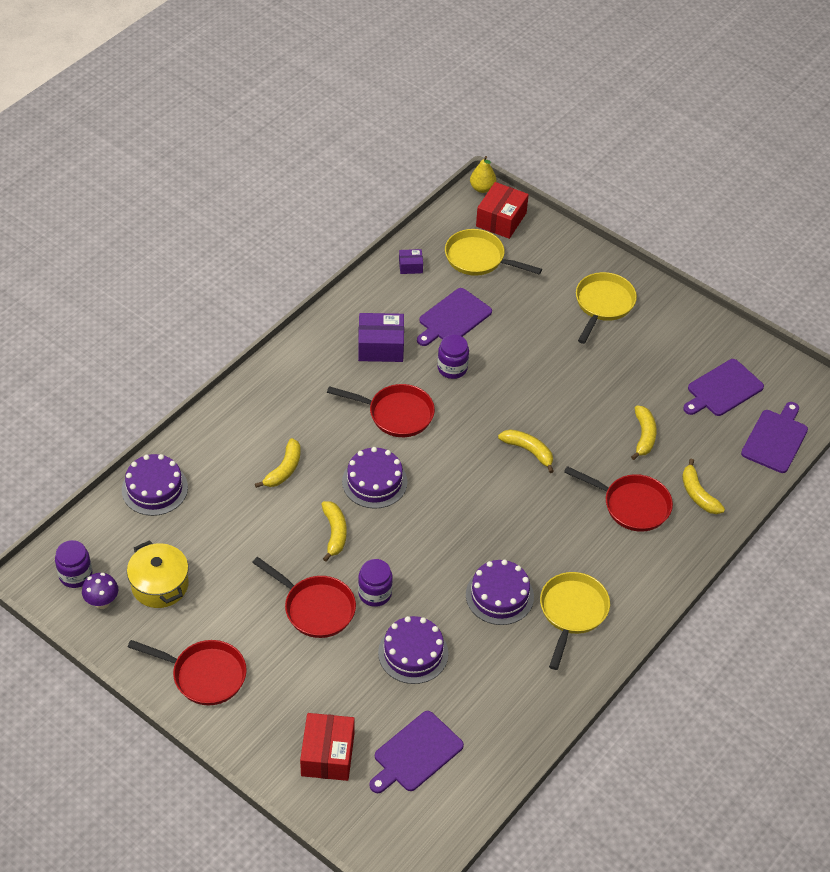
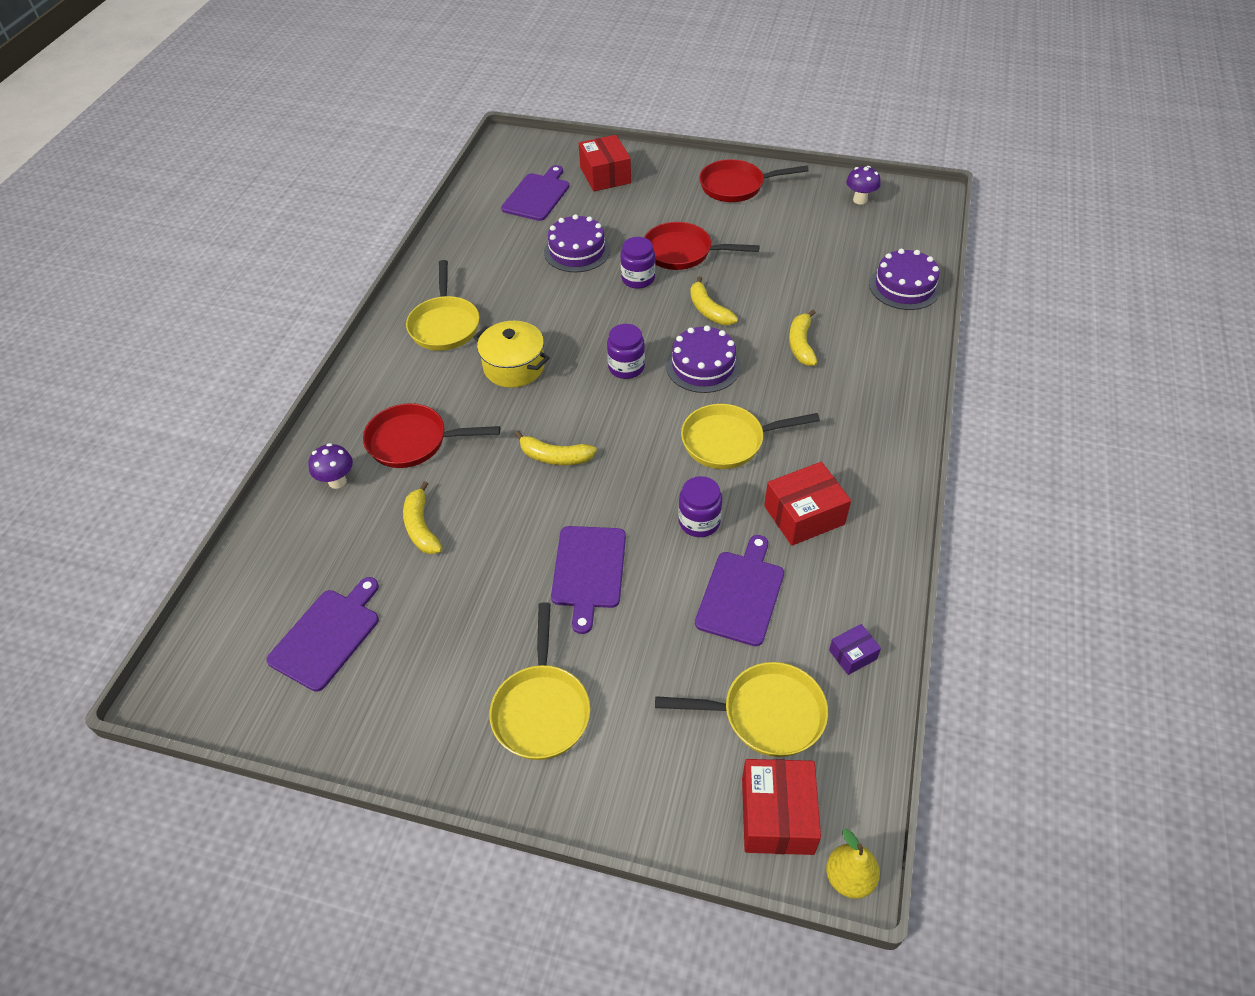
camera: 160 degrees right, 0 degrees up
(75, 575) = (900, 208): purple jar -> purple jar (626, 367)
(160, 585) = (826, 224): yellow pot -> yellow pot (514, 367)
(381, 346) = (804, 515): purple box -> red box
(396, 414) = (728, 441): red pan -> yellow pan
(499, 595) = (521, 315): purple cake -> none
(698, 494) = (337, 481): yellow banana -> purple mushroom
(775, 439) = (244, 589): purple cutting board -> purple cutting board (589, 571)

